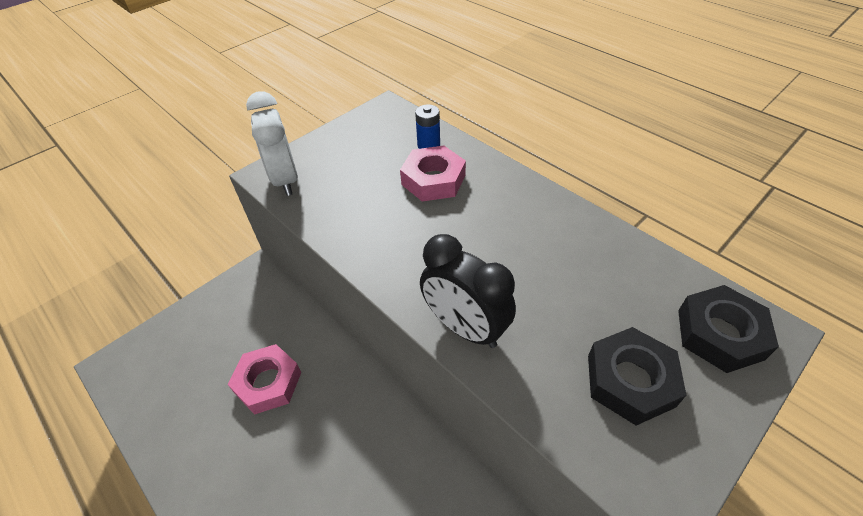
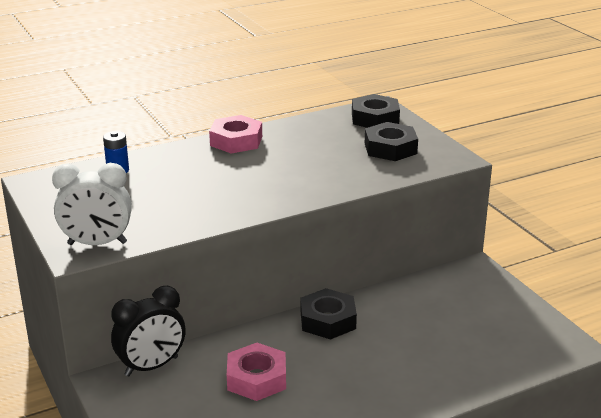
camera: 75 degrees left, 20 degrees down
(379, 421) = (328, 320): none -> black nut
(433, 180) = (166, 175): pink nut -> pink nut (236, 141)
(465, 327) = (325, 188): black clock -> black clock (151, 366)

